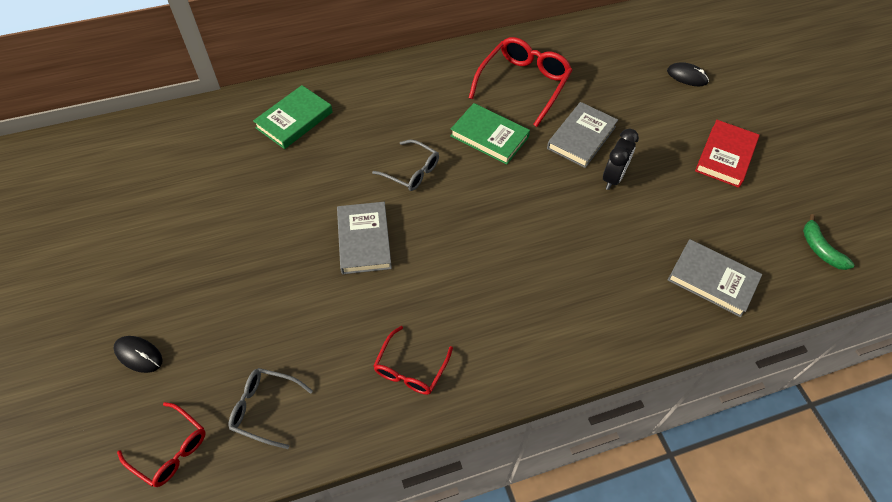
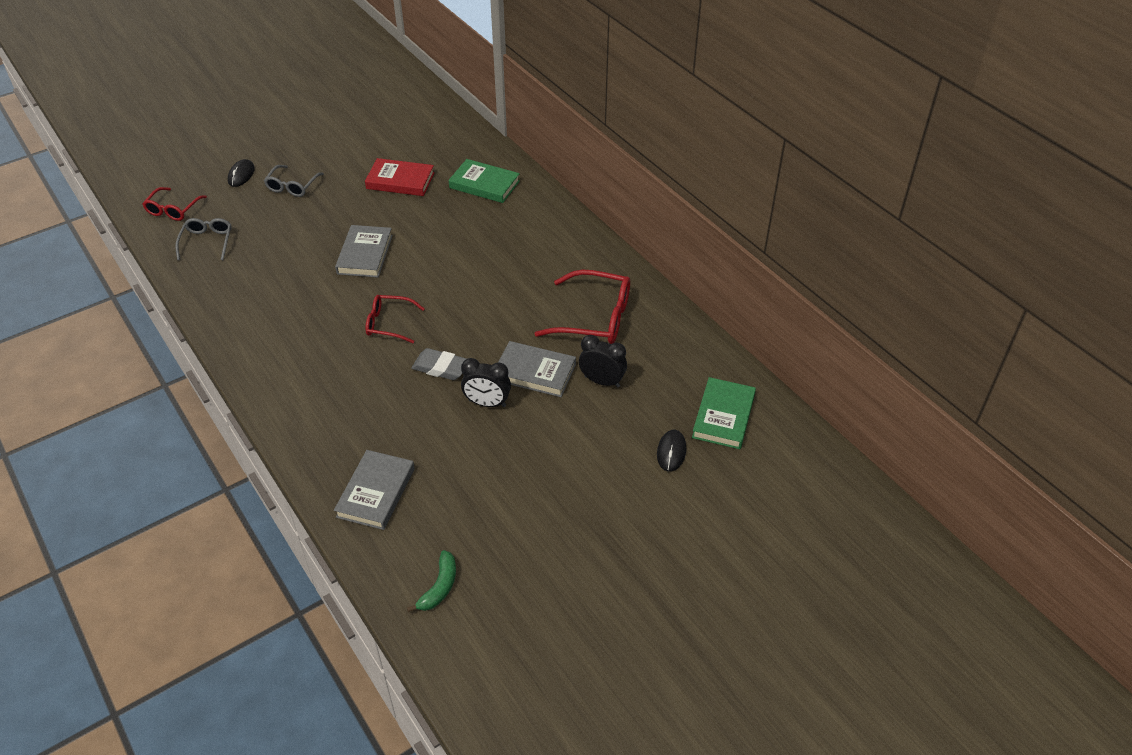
camera: 75 degrees right, 10 degrees down
(364, 240) = (365, 254): grey book -> grey book turned 60 degrees counterclockwise
(410, 369) = (248, 306): red glasses -> red glasses (388, 323)
(412, 171) = (449, 265): grey glasses -> grey glasses (292, 186)
(489, 136) = (510, 306): green book -> green book (723, 416)
(559, 203) = (441, 367): none -> grey eraser
(602, 97) = (602, 381): none -> black clock
(725, 156) = (552, 495): red book -> red book (400, 181)
(820, 249) = (439, 587): green banana -> green banana turned 150 degrees clockwise

